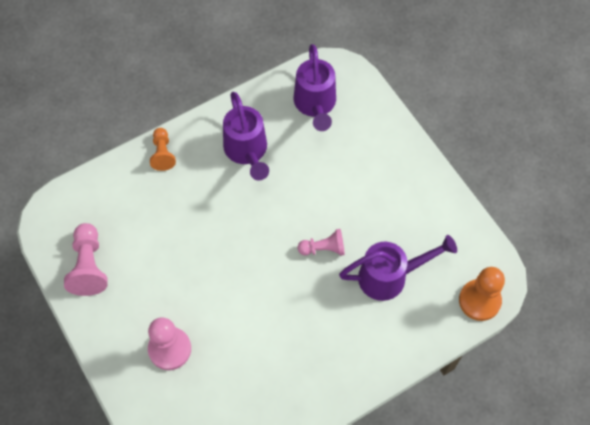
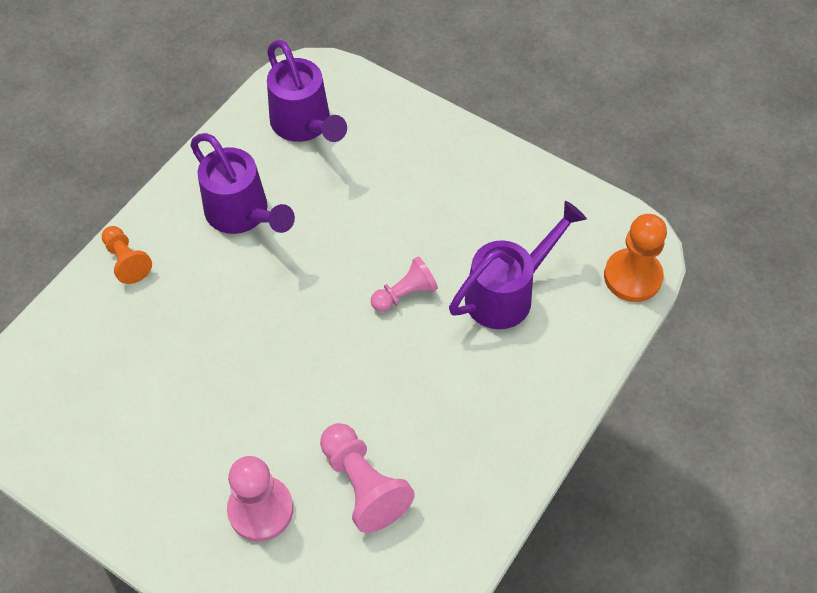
camera: 25 degrees left, 5 degrees down
(89, 266) = (90, 448): pink pawn -> pink pawn (363, 485)

